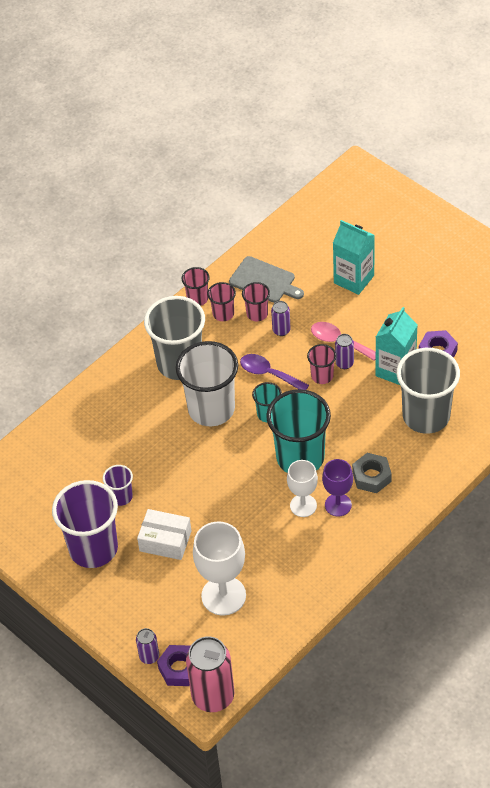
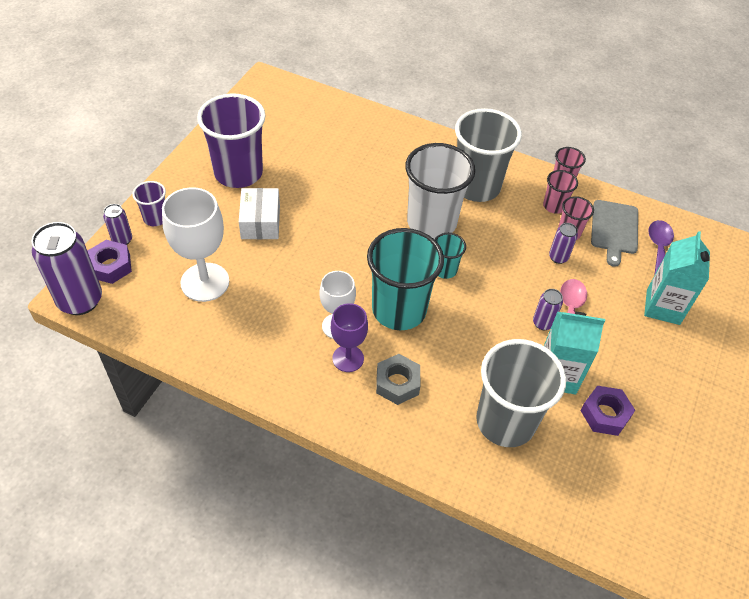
camera: 65 degrees right, 0 degrees up
(121, 496) = (303, 179): purple cup -> purple cup (155, 218)
(213, 696) = (80, 300): pink can -> purple can
(268, 373) = (497, 259): purple spoon -> purple spoon (658, 250)
(322, 376) = (515, 306): pink cup -> none

